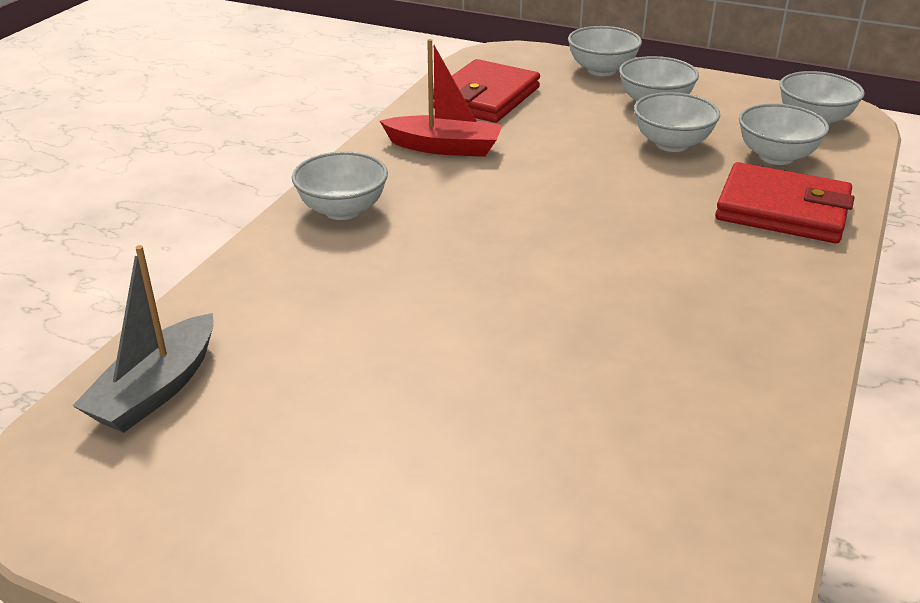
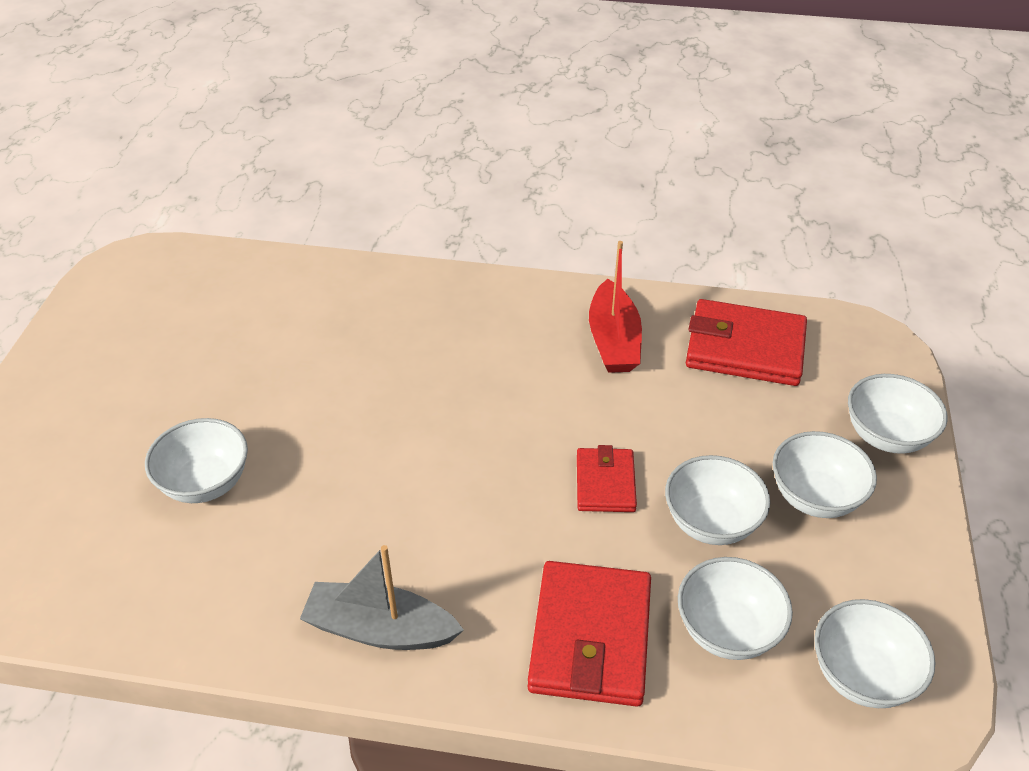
camera: 75 degrees right, 10 degrees up
(156, 389) = (217, 277): grey boat -> grey boat (380, 629)
(342, 210) = (470, 303): white bowl -> white bowl (205, 483)
(619, 179) = (605, 483): none -> red wallet

